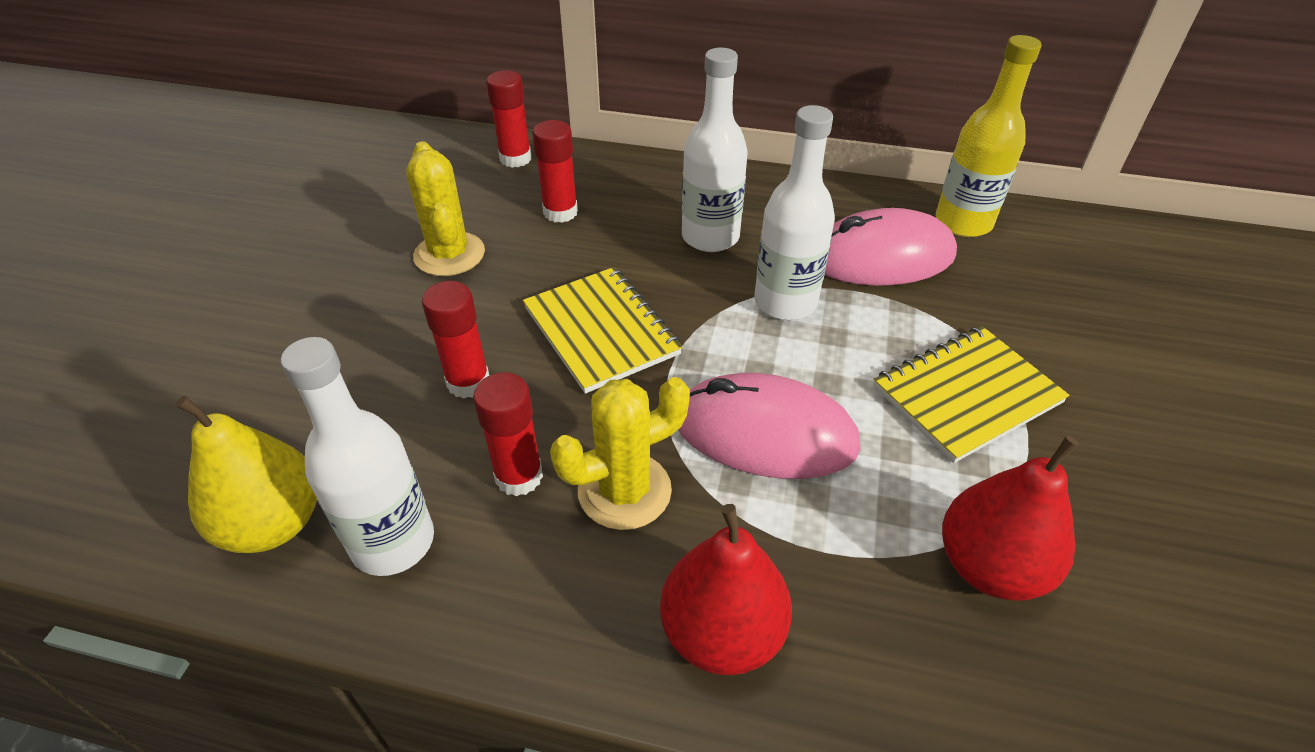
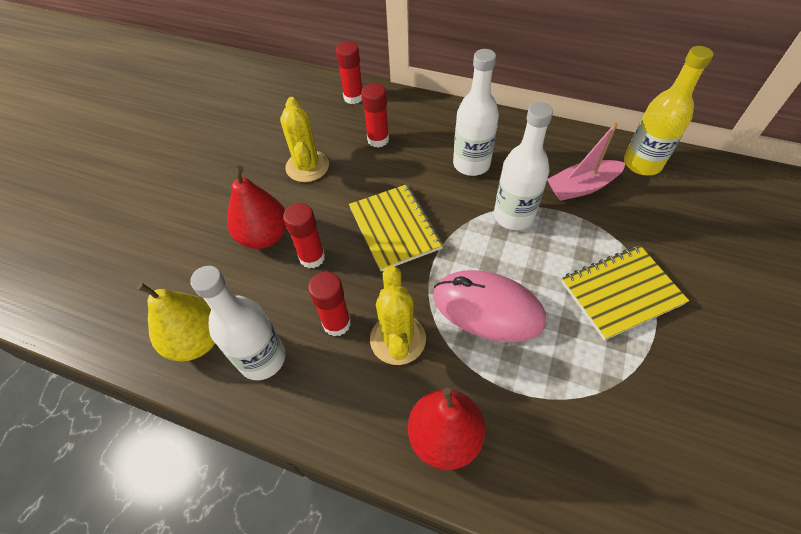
camera: 10 degrees right, 10 degrees up
(624, 491) = (397, 339): yellow cactus -> yellow cactus turned 75 degrees counterclockwise
(881, 257) = (582, 187): pink mouse -> pink boat
(990, 566) = (614, 412): red pear -> red pear (264, 236)

